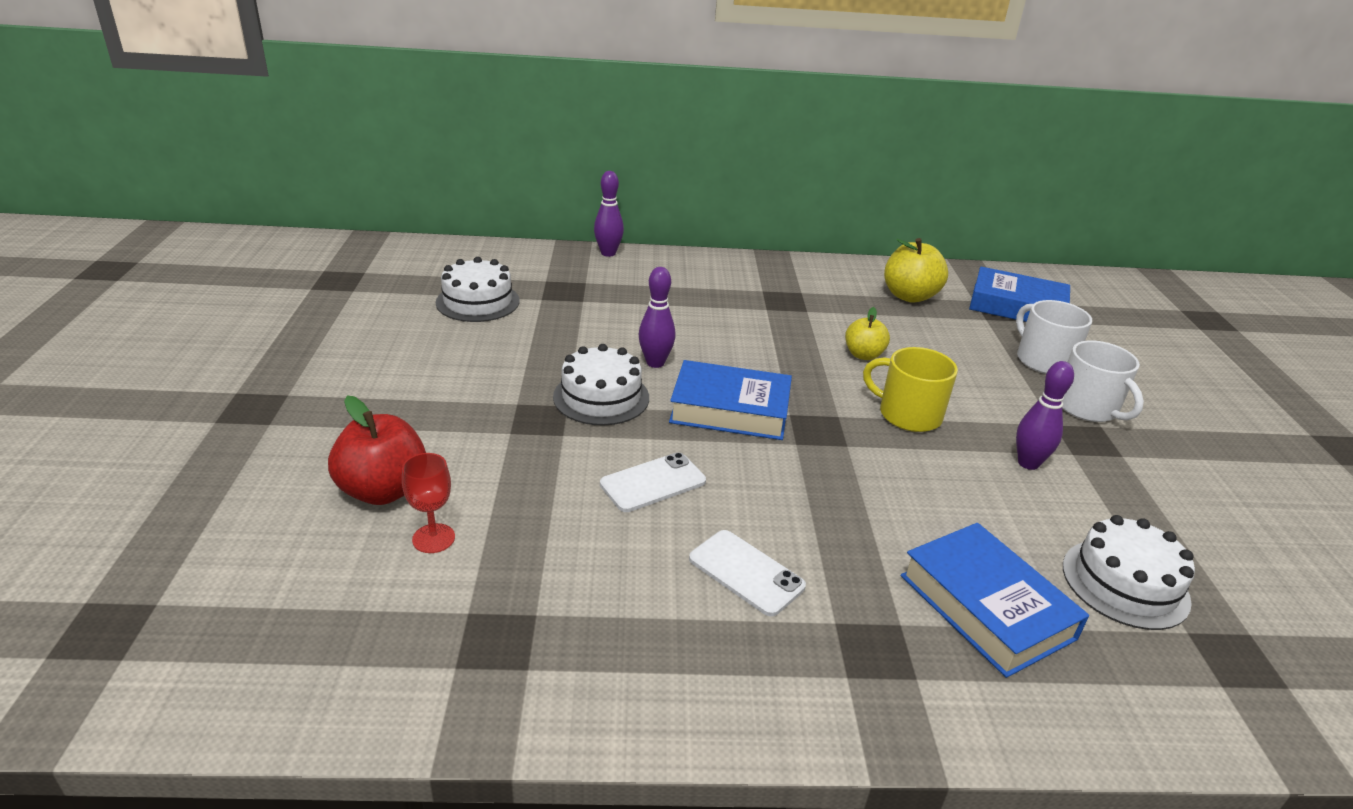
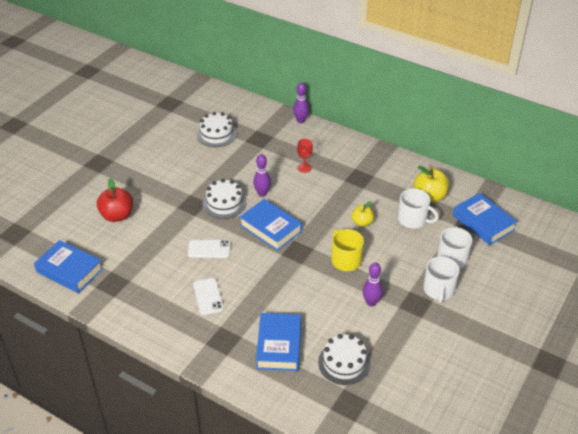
camera: 35 degrees right, 10 degrees up
(349, 657) = (69, 270): none -> blue book
(433, 538) = (119, 241): red goblet -> red goblet (304, 168)
(927, 329) = (413, 219): none -> white mug

